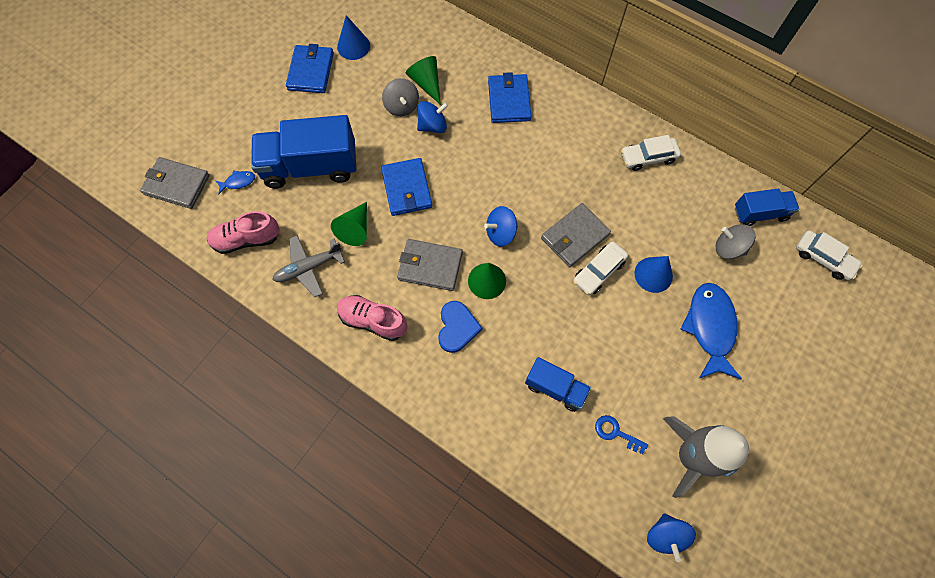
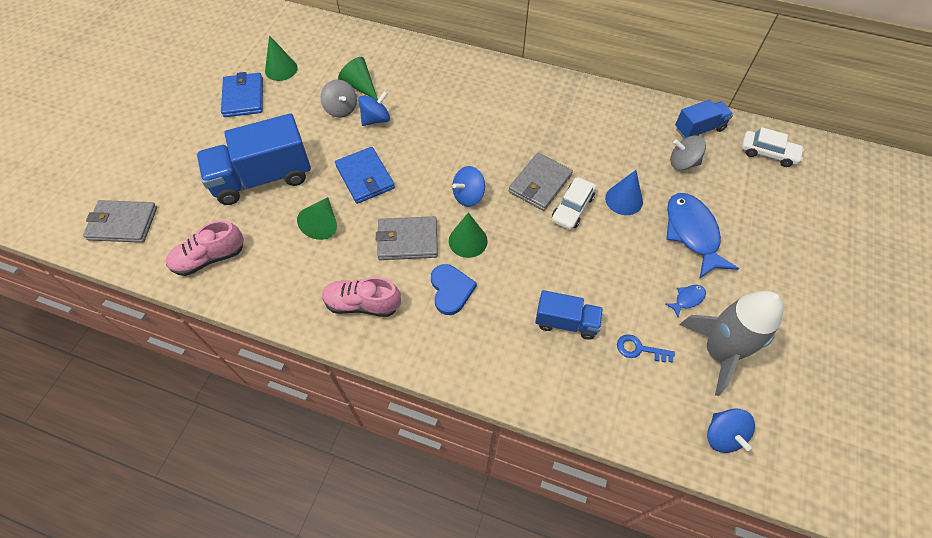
camera: 15 degrees left, 10 degrees down
(238, 182) = (189, 207): blue fish -> blue fish (687, 299)
(308, 268) = (282, 270): grey plane -> none
(353, 46) = (281, 69): blue cone -> green cone
(509, 100) = (442, 85): blue wallet -> none
(648, 157) = (584, 105): white car -> none

